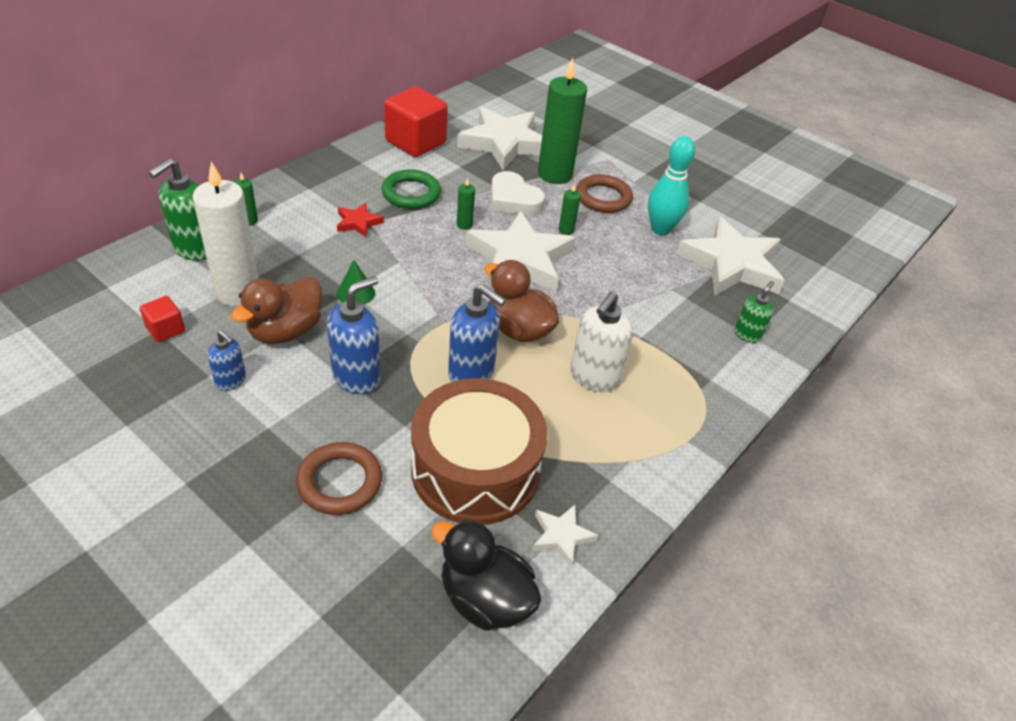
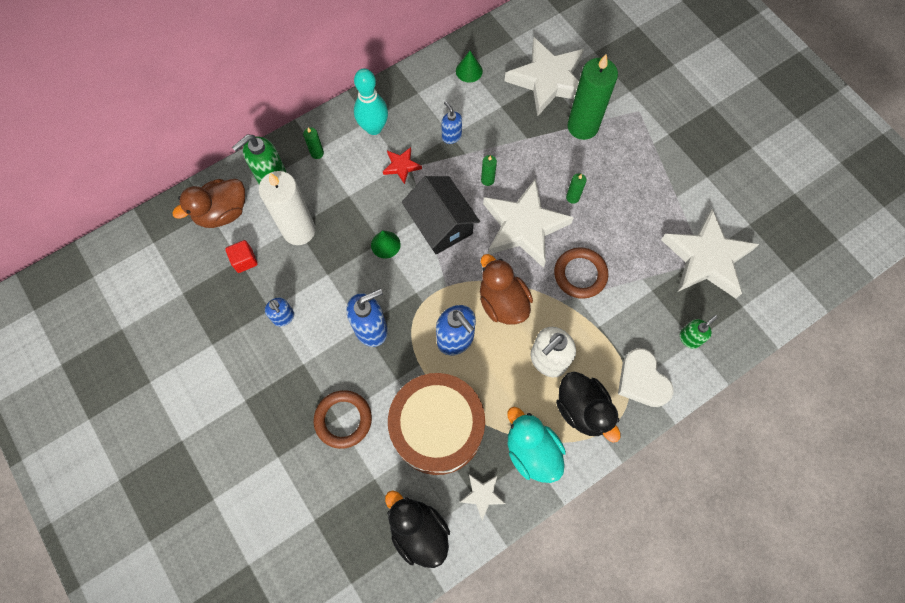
camera: 20 degrees right, 25 degrees up
(285, 331) = (328, 276): brown duck -> brown duck (222, 213)
(411, 193) = (451, 136): green ring -> blue soap dispenser
(415, 142) = (469, 71): red cube -> green cone
(420, 267) = (441, 224): none -> black house
(513, 199) = (537, 154): white heart -> white heart (642, 380)
(603, 198) = (618, 161): brown ring -> brown ring (580, 274)
(609, 474) = (532, 451): none -> turquoise duck
(655, 420) = (582, 410): none -> black duck
(660, 229) = (657, 207): turquoise bowling pin -> turquoise bowling pin (374, 128)

